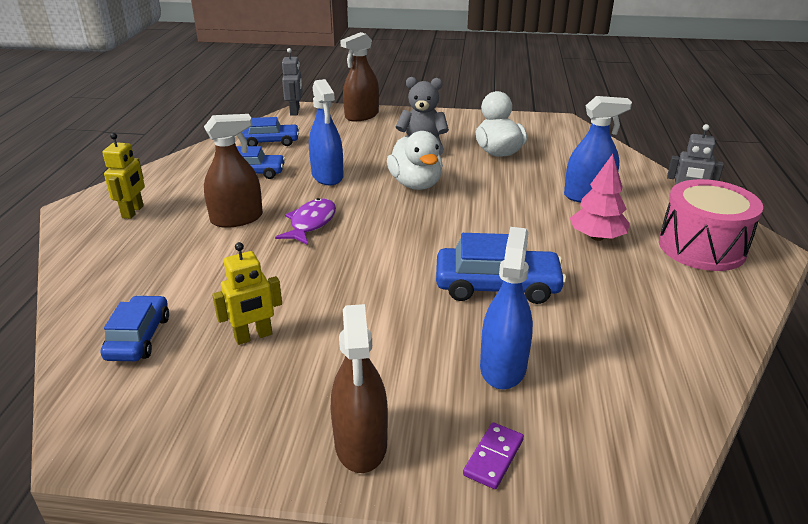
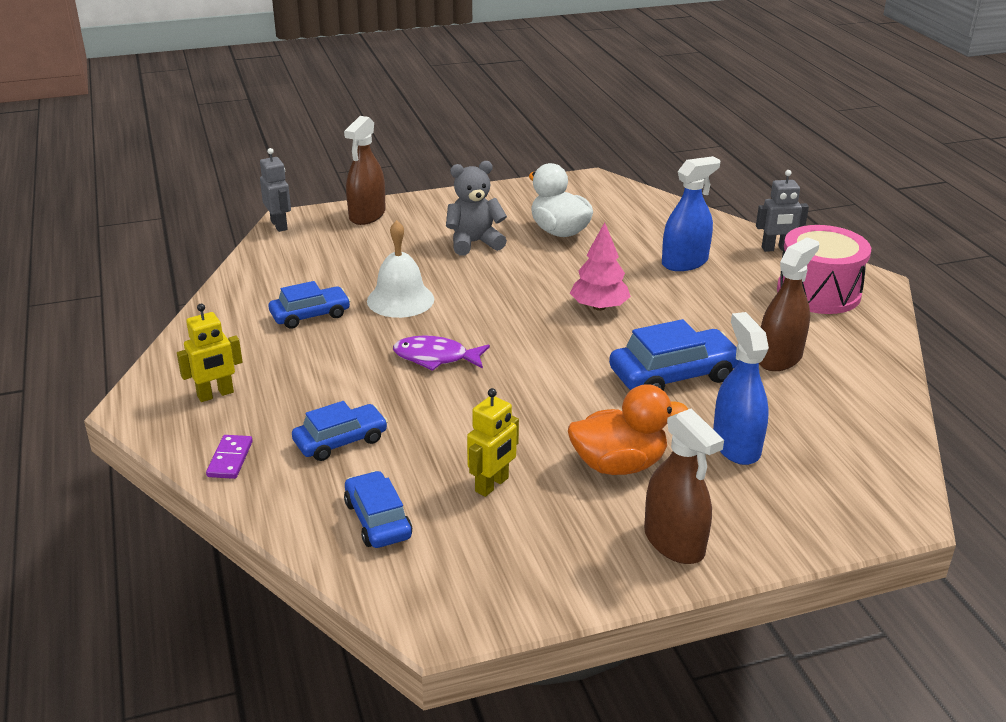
camera: 25 degrees left, 0 degrees up
(133, 212) = (215, 395): yellow robot -> yellow robot turned 75 degrees clockwise
(237, 219) = (348, 373): brown spray bottle -> brown spray bottle (779, 358)
(270, 142) = (290, 271): blue car -> blue car (340, 441)
(311, 223) = (435, 358): purple fish -> purple fish turned 75 degrees counterclockwise
(327, 176) = (400, 300): blue spray bottle -> white bell
(376, 352) = (619, 465): none -> orange duck
(415, 184) = (506, 288): white duck -> none
(493, 457) = (784, 518): purple domino -> purple domino (230, 459)
(597, 237) = (724, 304): pink tree -> pink tree (599, 307)

